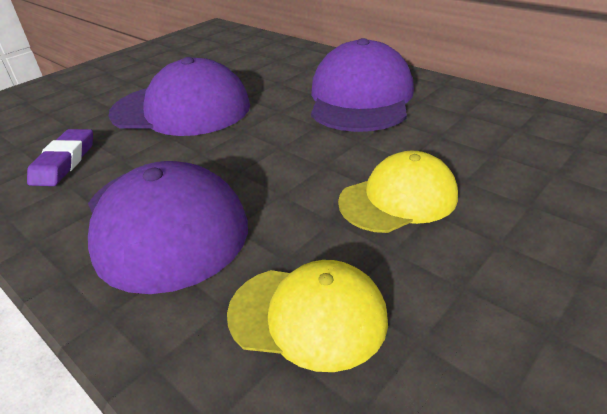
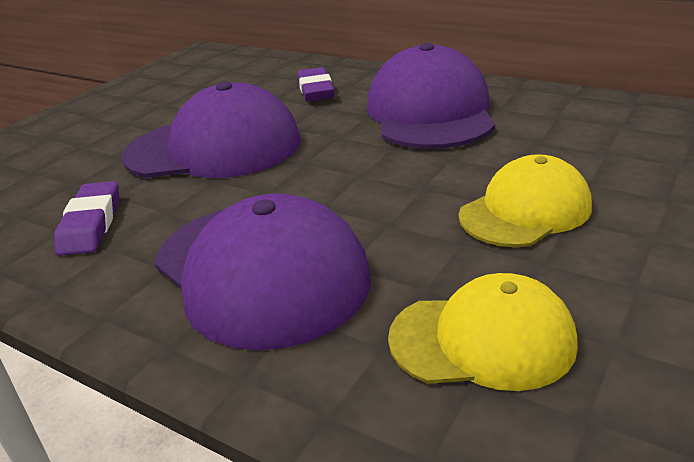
camera: 10 degrees left, 5 degrees down
(280, 68) = (316, 90): none -> purple eraser

